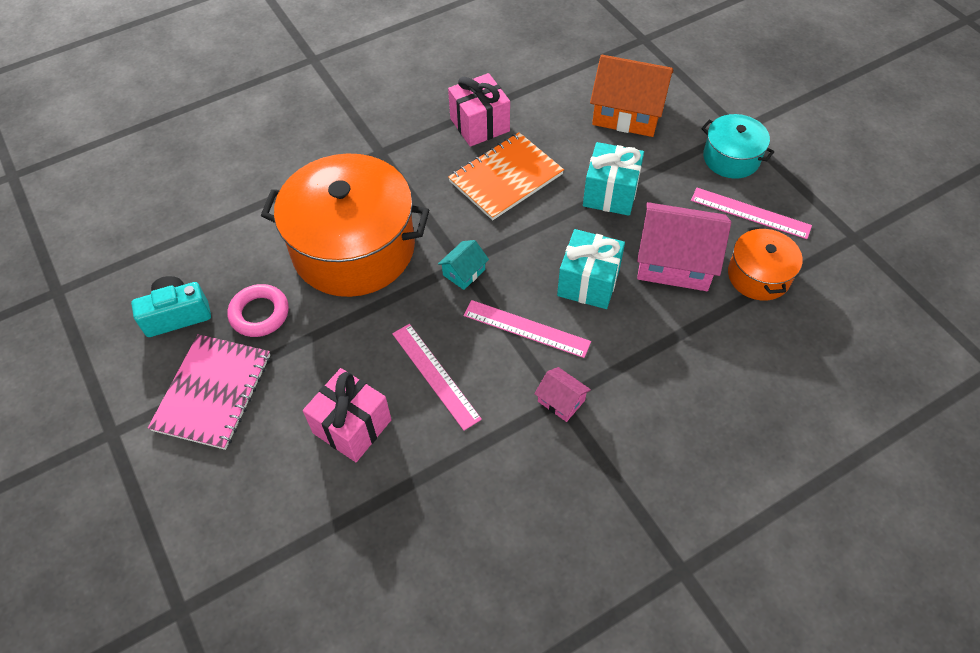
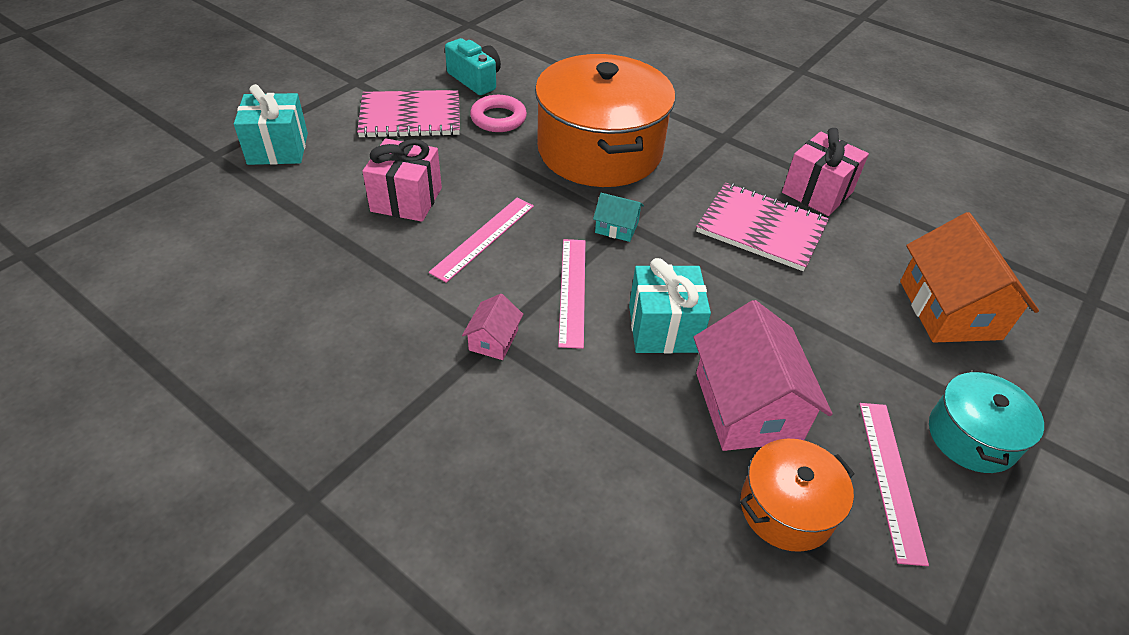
camera: 65 degrees right, 10 degrees down
(506, 178) = (761, 228): orange notebook -> pink notebook
(610, 193) = (808, 320): turquoise gift -> turquoise gift (278, 149)

